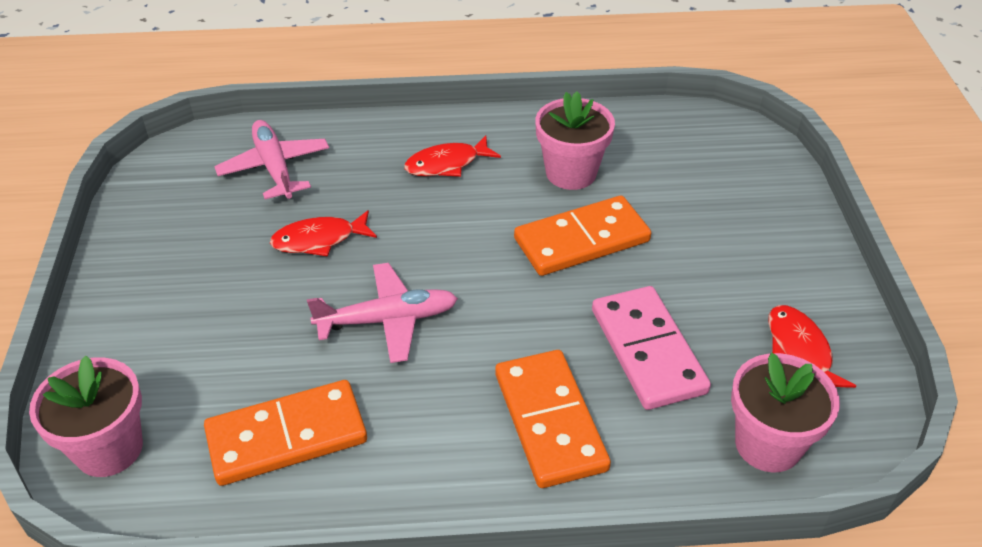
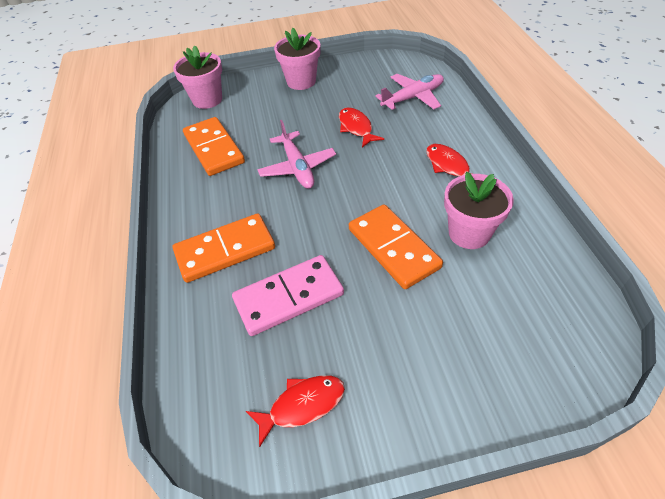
camera: 85 degrees right, 5 degrees up
(768, 444) = (206, 378): pink flower pot -> pink flower pot (301, 81)

